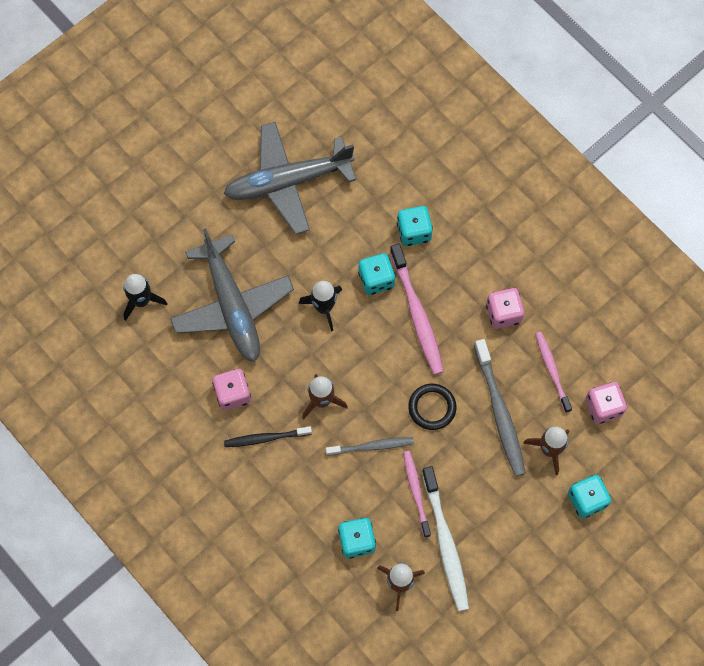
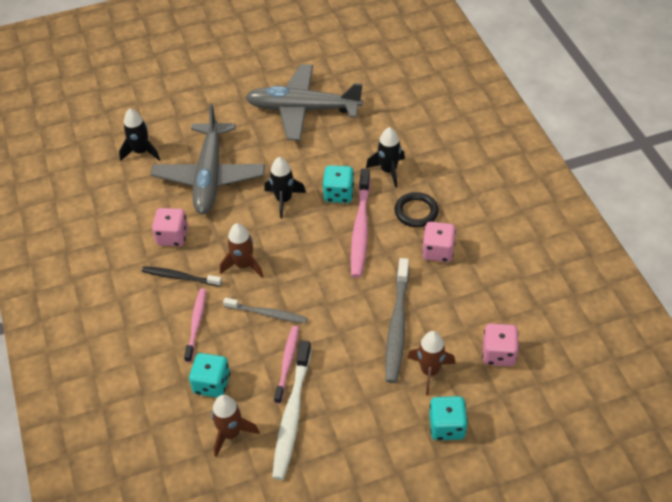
camera: 25 degrees right, 20 degrees down
(414, 232) = (388, 171): turquoise dice -> black rocket
(432, 407) = (337, 301): black ring -> black ring (416, 212)
(552, 370) = (462, 308): pink toothbrush -> pink toothbrush (196, 323)

